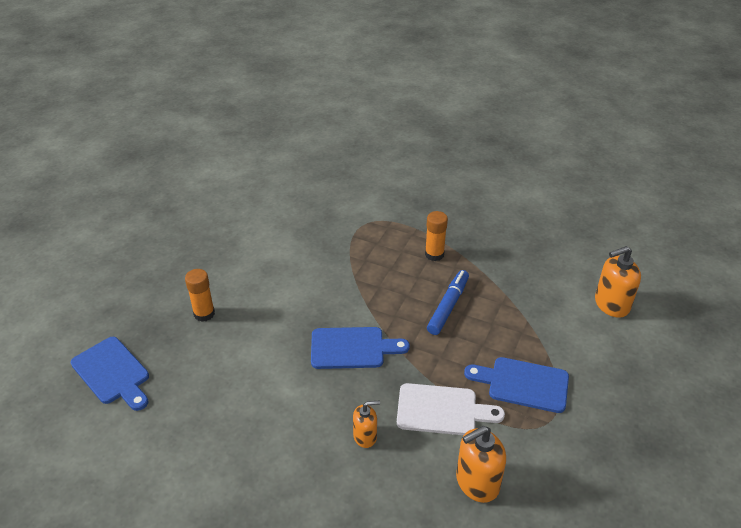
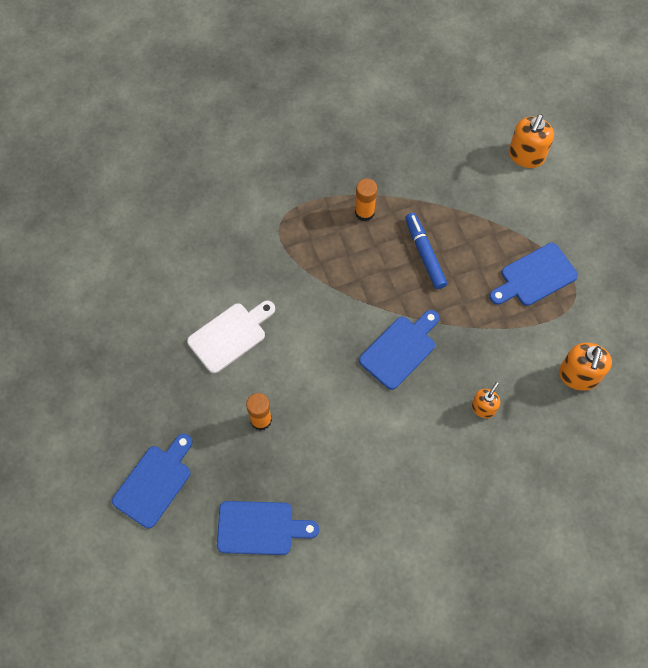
camera: 45 degrees left, 25 degrees up
(97, 294) = (154, 482): none -> blue cutting board
(442, 410) = (507, 343): white cutting board -> white cutting board (230, 335)

